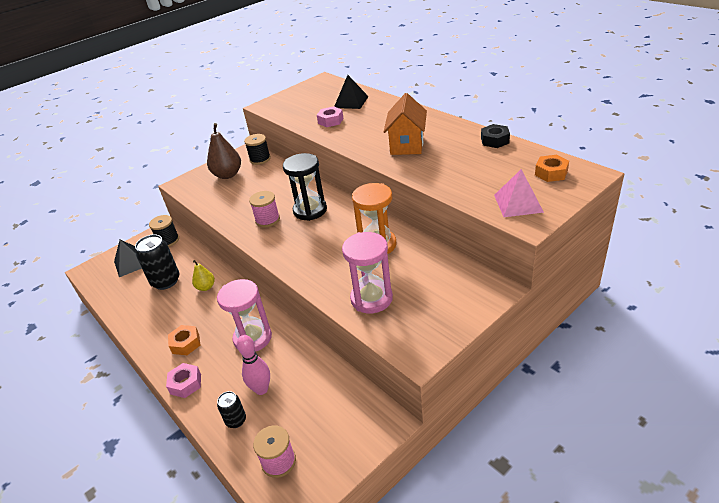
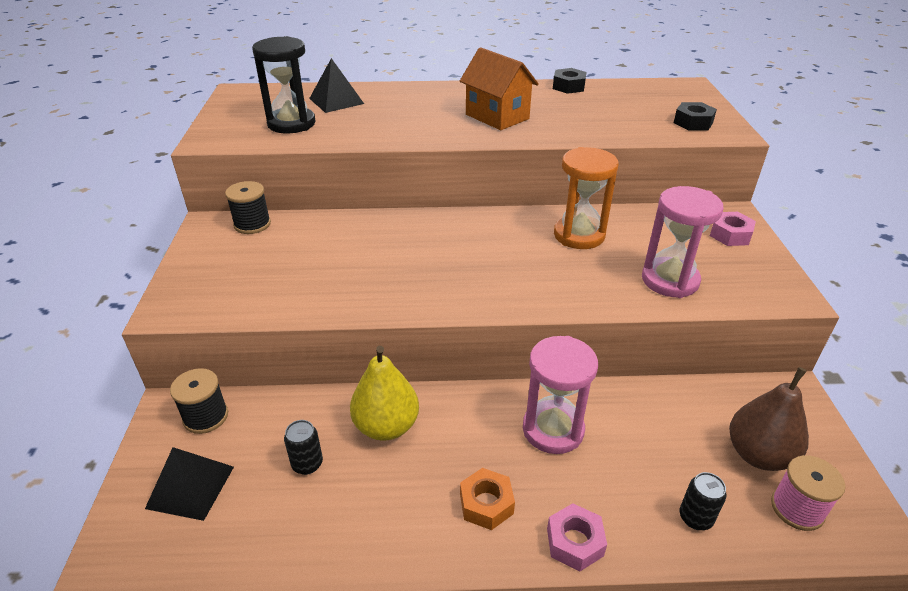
camera: 55 degrees left, 0 degrees up
(166, 281) = (307, 464): black can -> black can, size x0.54
(206, 287) = (386, 426): yellow pear -> yellow pear, size x1.74
(228, 175) = (236, 262): brown pear -> brown pear (758, 454)
(261, 389) = (658, 466): pink bowling pin -> none
(267, 220) = (408, 278): pink spool -> none
(310, 210) = (441, 243): black hourglass -> black hourglass (291, 124)
(330, 121) = (353, 125): pink nut -> pink nut (730, 235)
(518, 203) = (693, 123): pink pyramid -> black nut
(551, 173) = (664, 94): orange nut -> none

